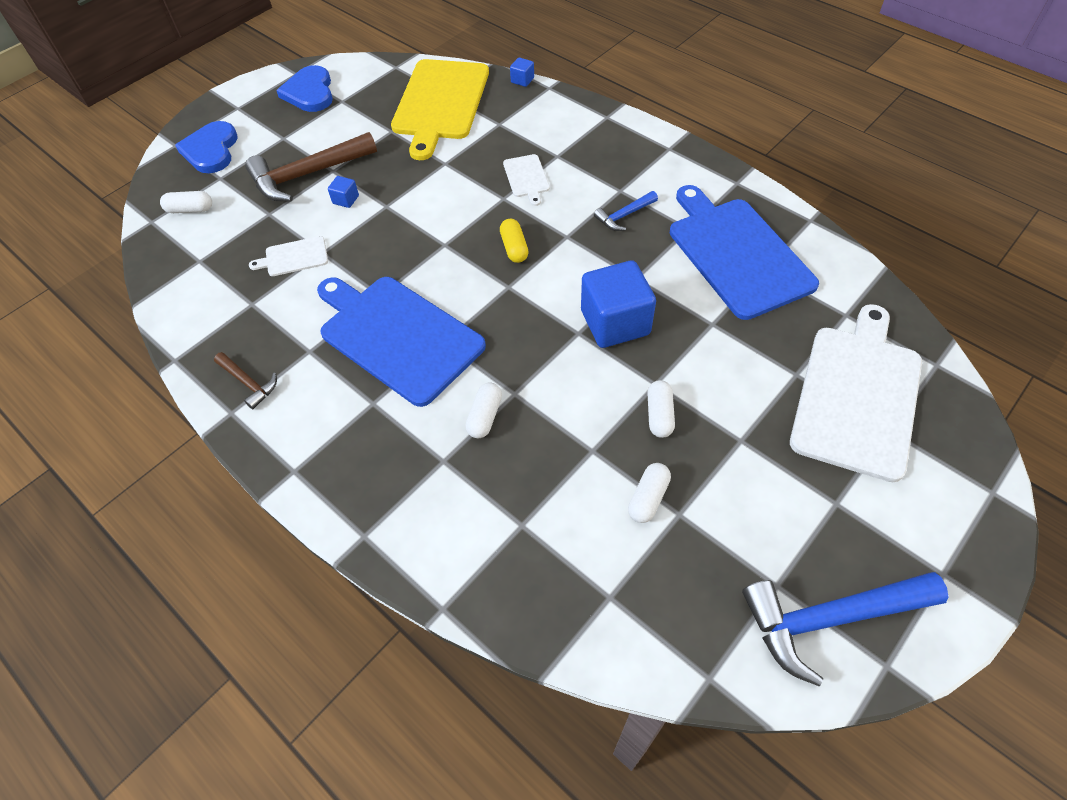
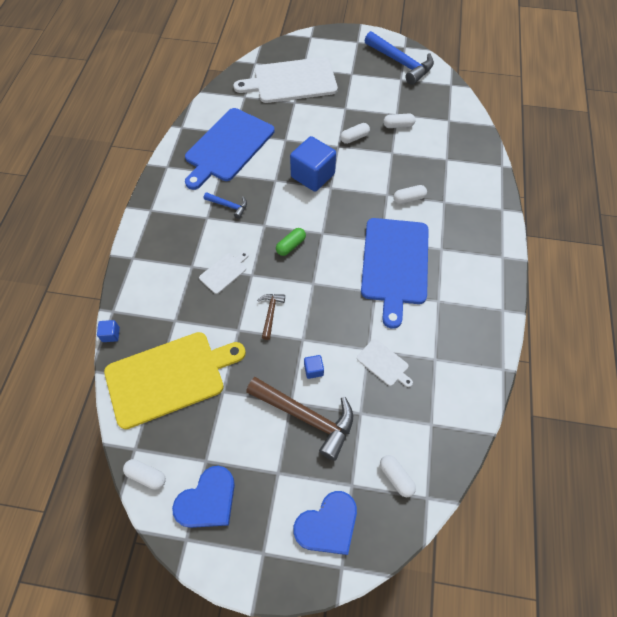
camera: 125 degrees left, 5 degrees up
(249, 383) = (481, 315): brown hammer -> brown hammer (270, 313)
(366, 67) = (146, 476): none -> white capsule
(514, 248) = (291, 245): yellow capsule -> green capsule

